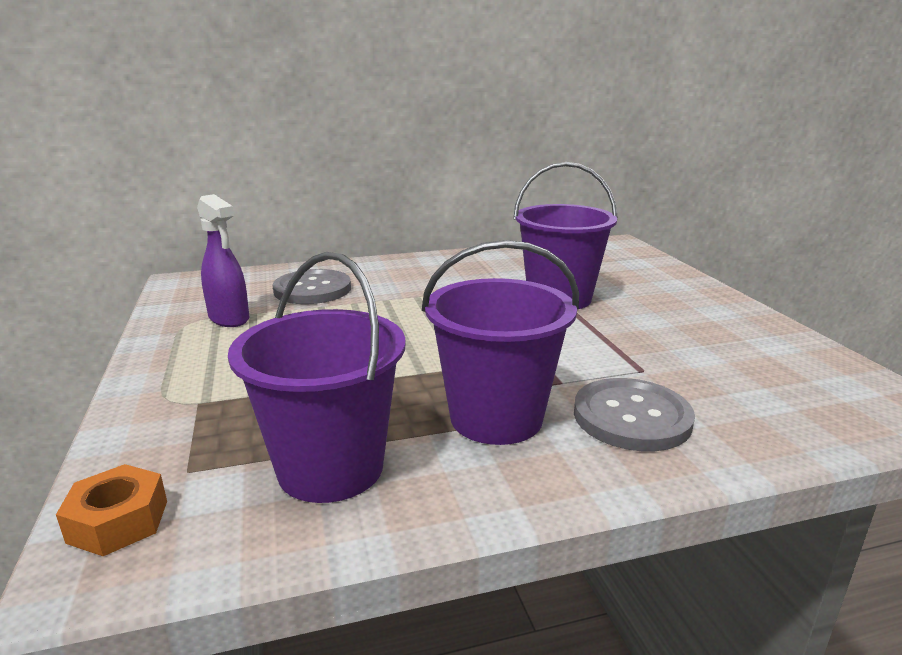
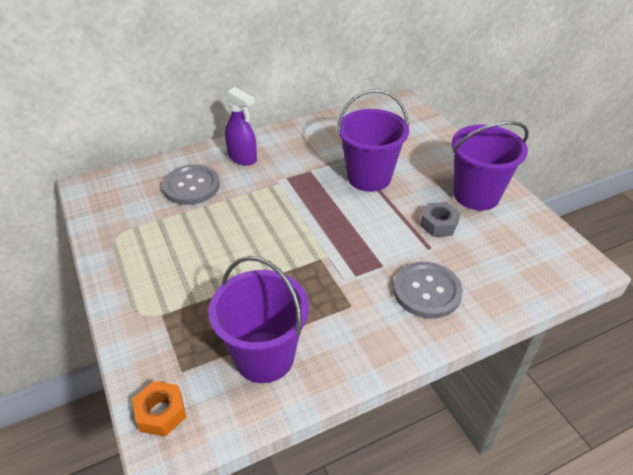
camera: 10 degrees left, 20 degrees up
(229, 319) = (144, 228): purple spray bottle -> purple spray bottle (243, 158)
(496, 418) = (349, 302): purple bucket -> purple bucket (476, 195)
(659, 348) = (438, 224): none -> grey nut

